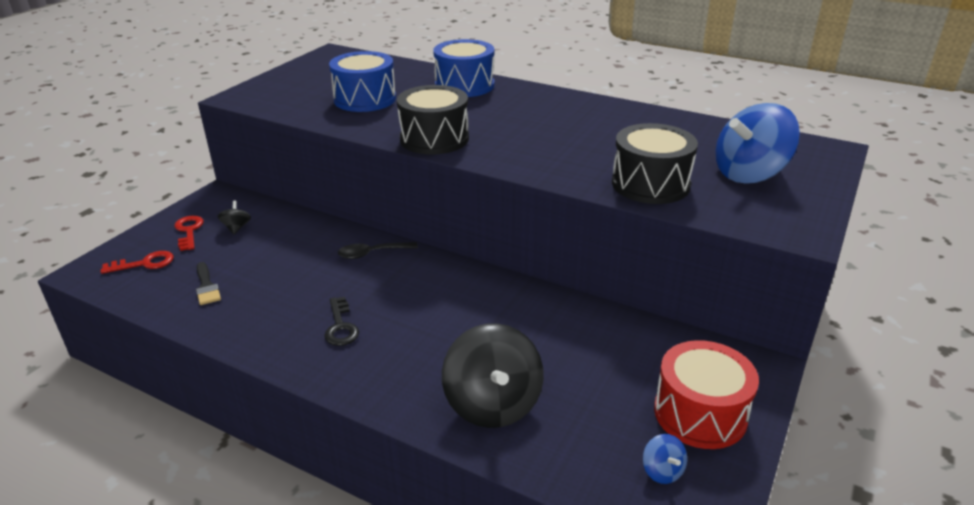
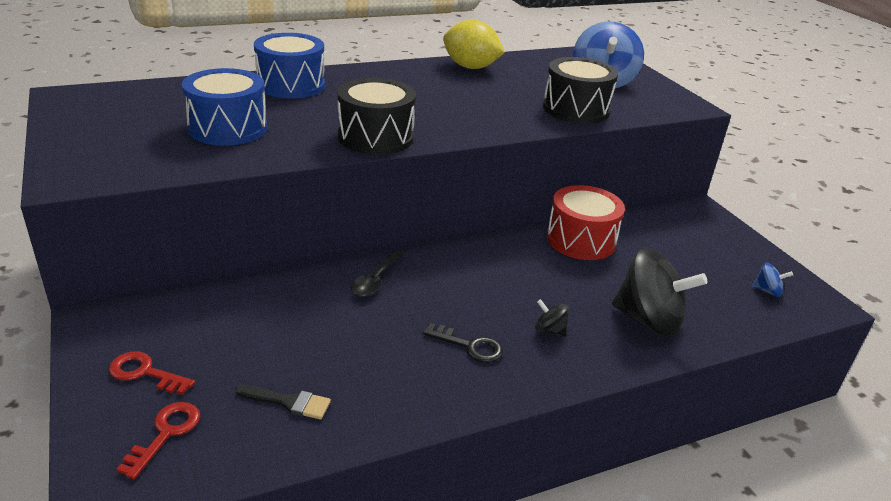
camera: 55 degrees left, 0 degrees up
(236, 228) = (196, 337): black spinning top -> black spinning top (549, 330)
(638, 117) = (470, 67): none -> yellow lemon
(700, 413) = (726, 251): red drum -> red drum (581, 240)

